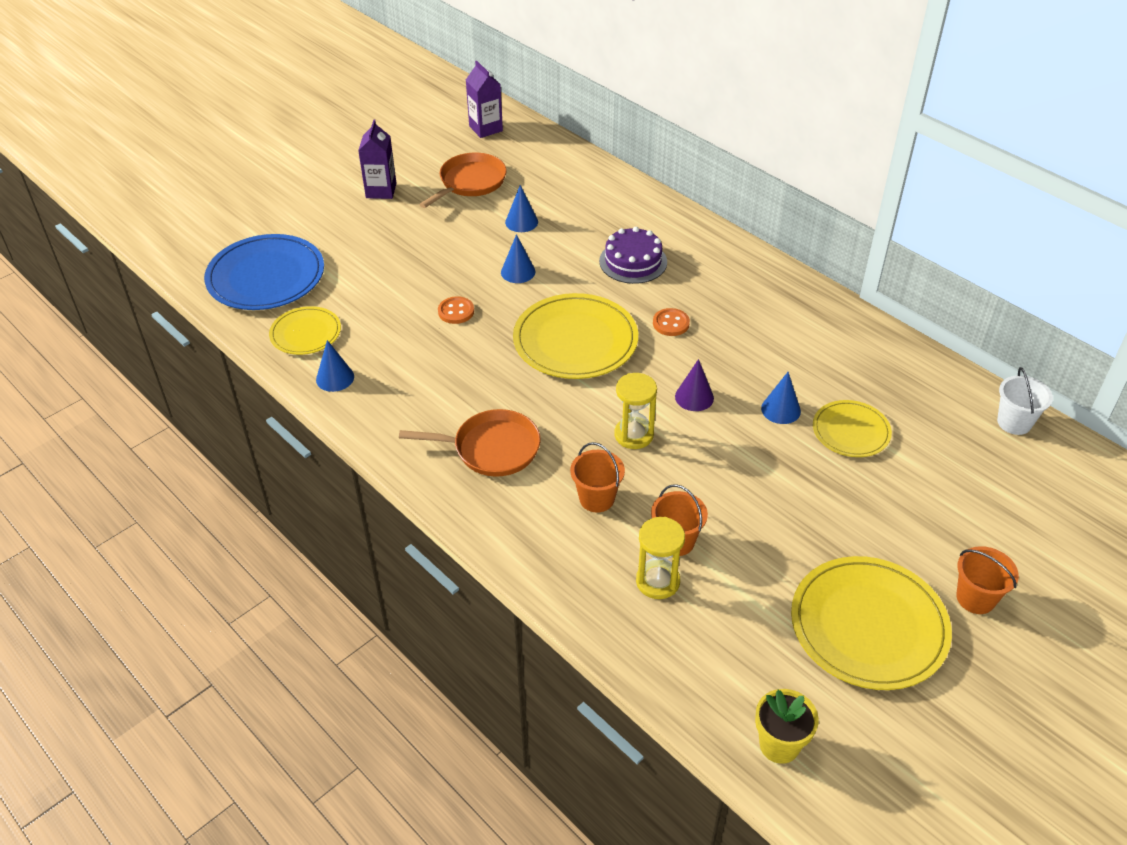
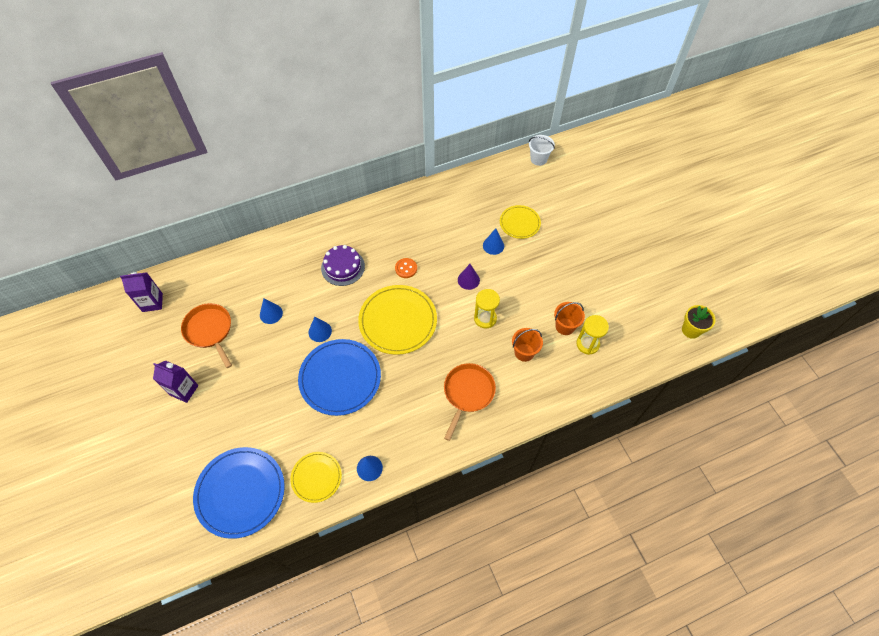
camera: 70 degrees left, 15 degrees up
(456, 311) = (340, 378): orange button -> blue plate
(868, 626) = (637, 269): yellow plate -> none
(975, 598) = (633, 223): orange bucket -> none

